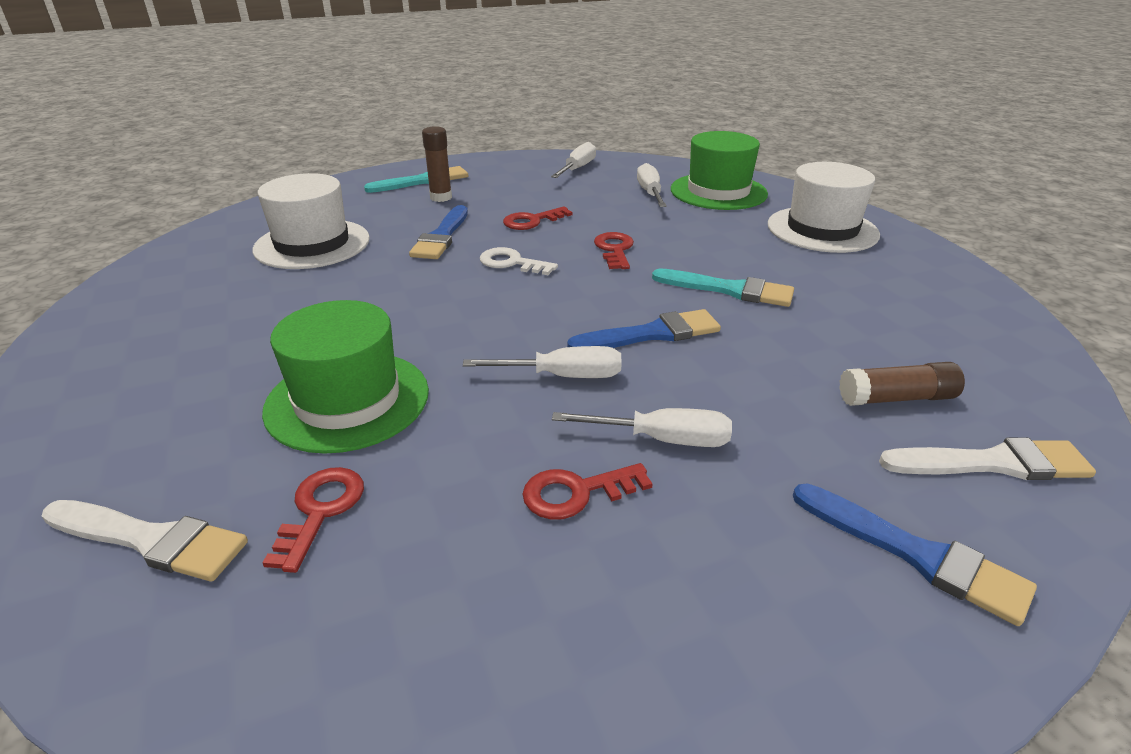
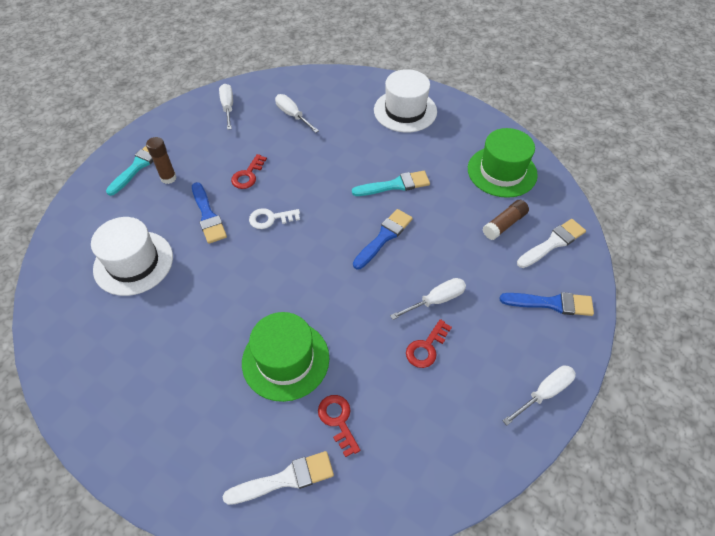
camera: 35 degrees left, 20 degrees up
(564, 376) = (368, 287): white screwdriver -> white screwdriver (545, 392)
(614, 249) = (315, 179): red key -> none
(718, 192) = (329, 97): green hat -> green hat (502, 171)

